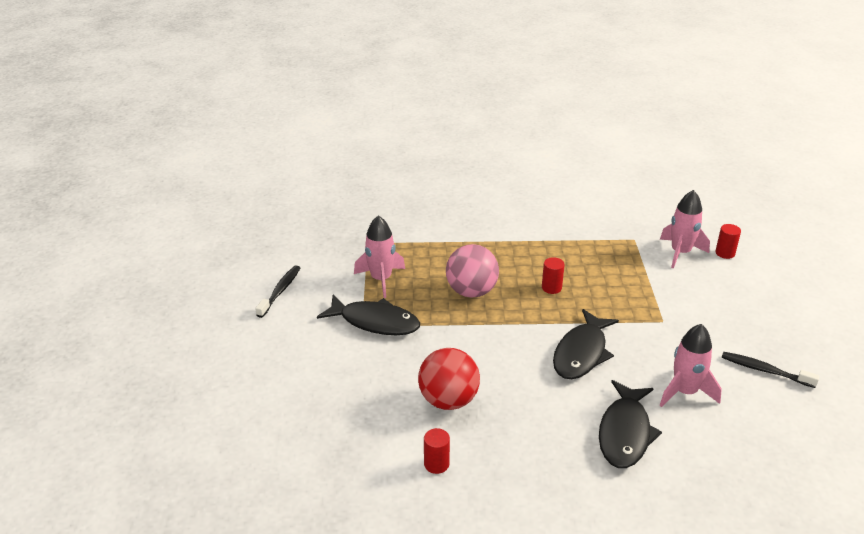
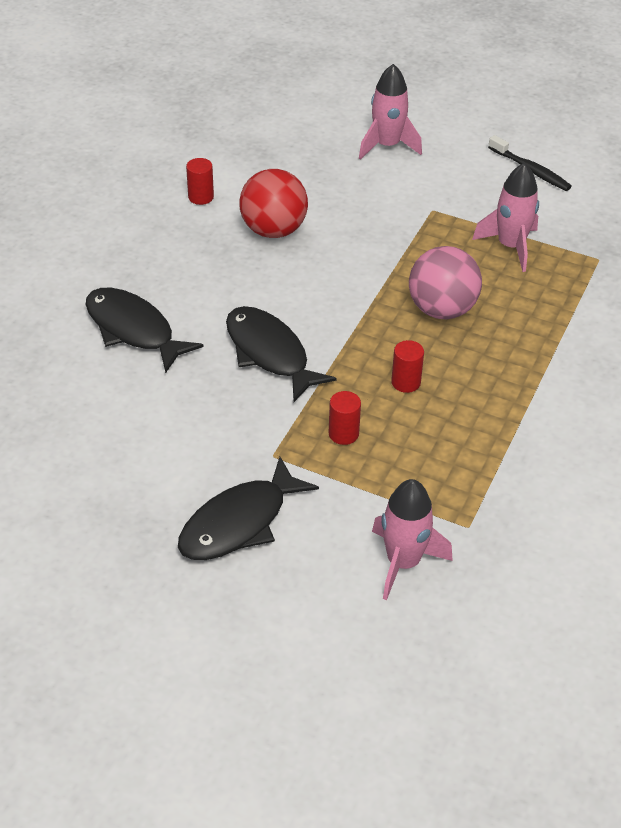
camera: 115 degrees right, 10 degrees up
(375, 322) = (432, 219): black fish -> black fish (239, 523)
(685, 392) = (147, 406): pink rocket -> pink rocket (387, 146)
(725, 253) = (370, 619): red cylinder -> red cylinder (343, 434)
(764, 370) = (120, 499): black toothbrush -> none

